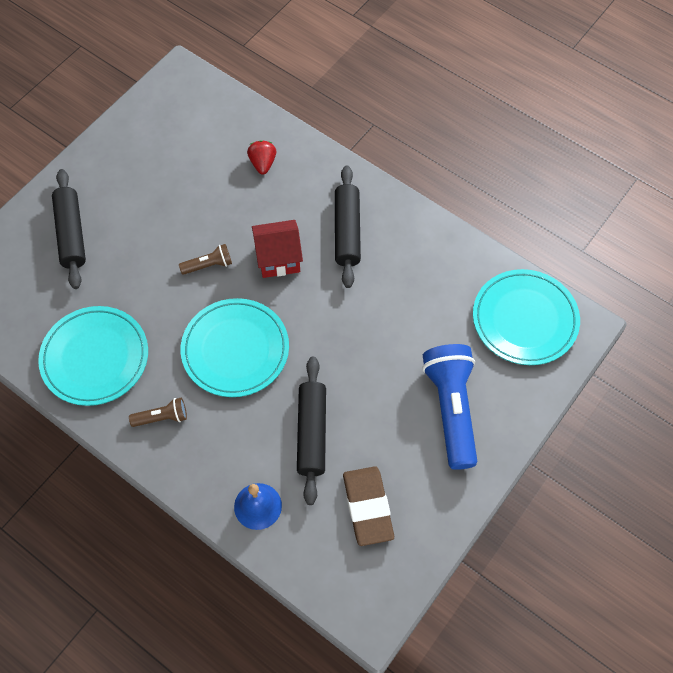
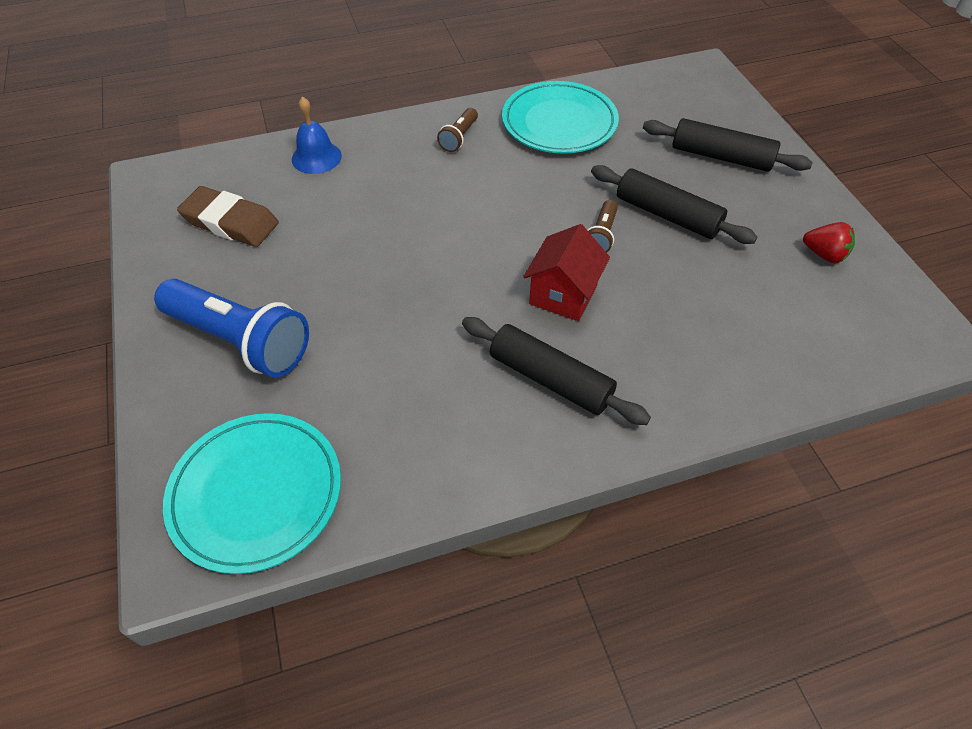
camera: 125 degrees right, 10 degrees down
(235, 350) = (481, 210): turquoise plate -> none
(262, 163) = (722, 350): red strawberry -> red strawberry (824, 254)
(311, 433) = (340, 221): black rolling pin -> black rolling pin (667, 215)

